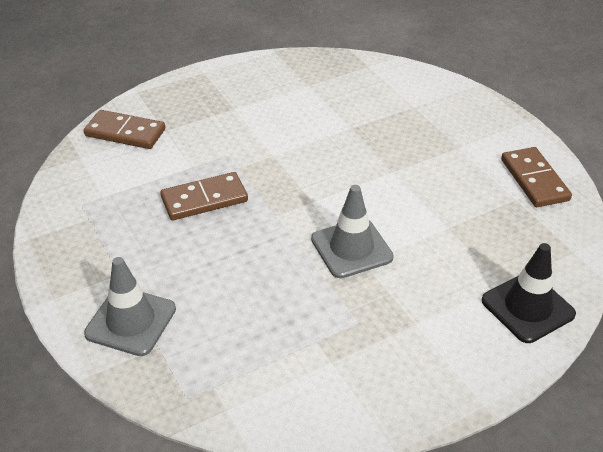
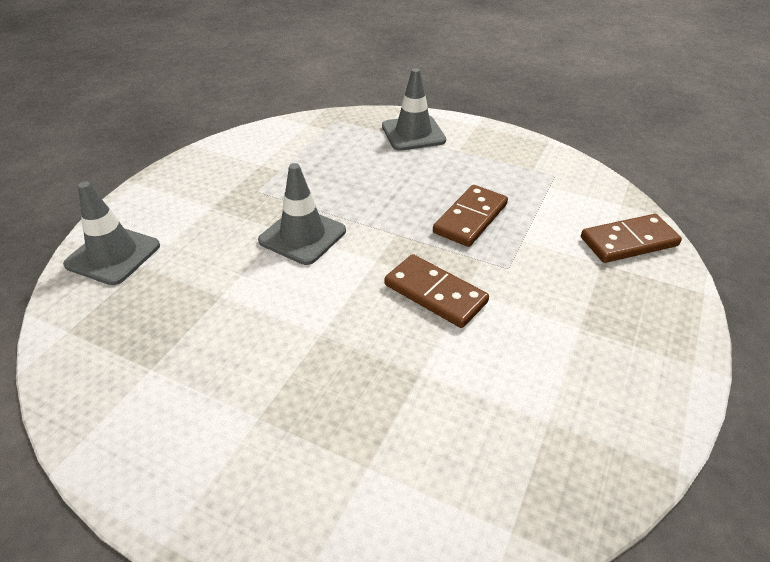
camera: 145 degrees right, 0 degrees up
(527, 307) = (113, 255): black traffic cone -> grey traffic cone
(534, 180) = (130, 411): brown domino -> brown domino (435, 293)

